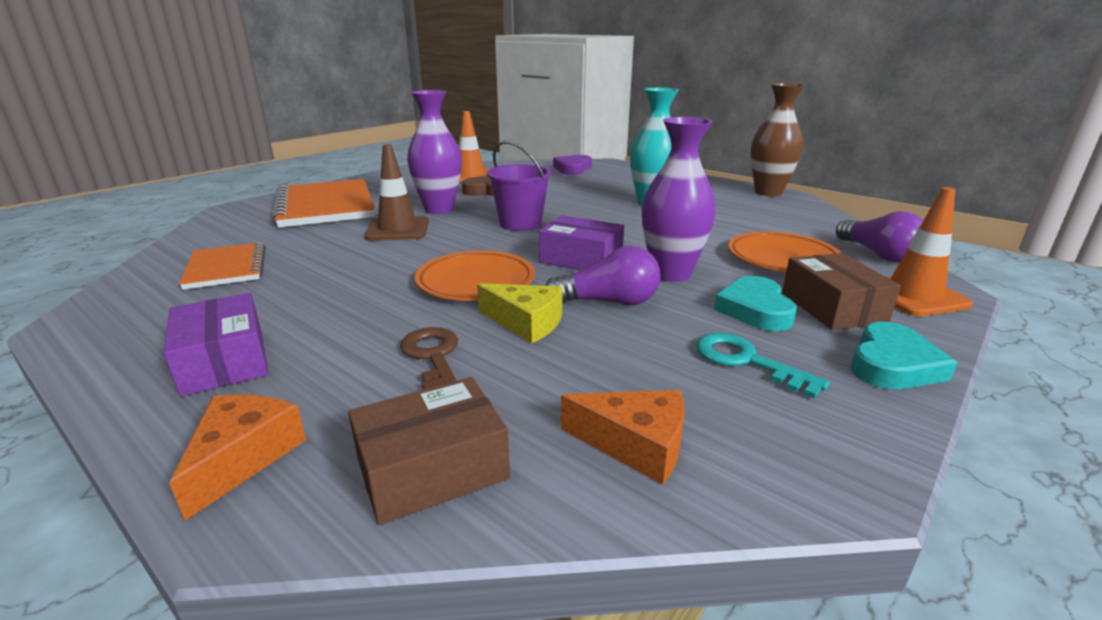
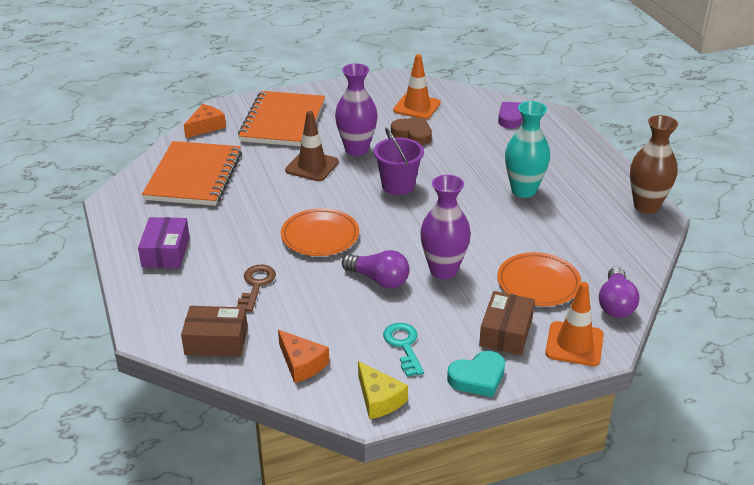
camera: 30 degrees right, 10 degrees up
(226, 268) = (194, 176): orange notebook -> orange notebook, size x1.72
(243, 457) = (153, 308): orange cheese -> orange cheese (206, 127)
(526, 322) = (319, 278): yellow cheese -> yellow cheese (379, 399)
(581, 259) = (401, 237): purple box -> none
(755, 310) = (456, 316): turquoise heart -> none

